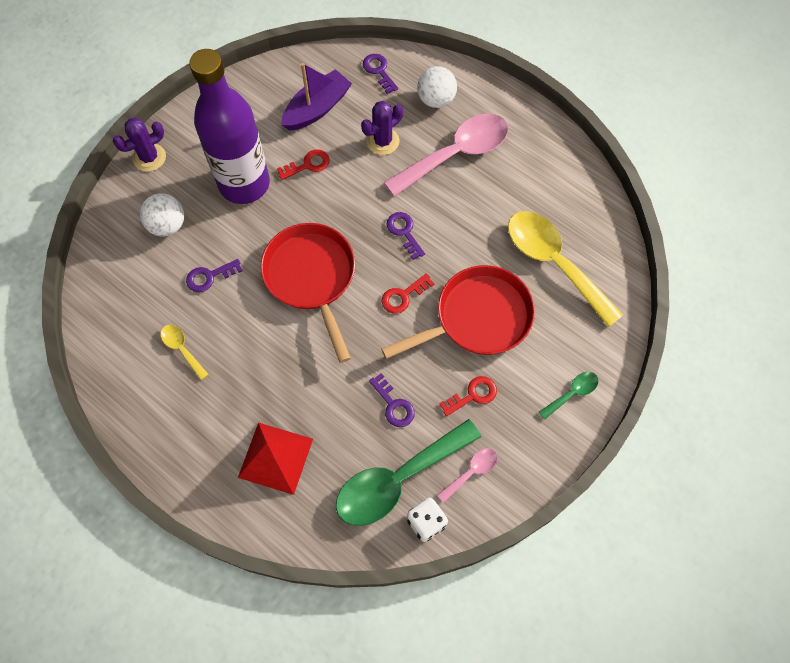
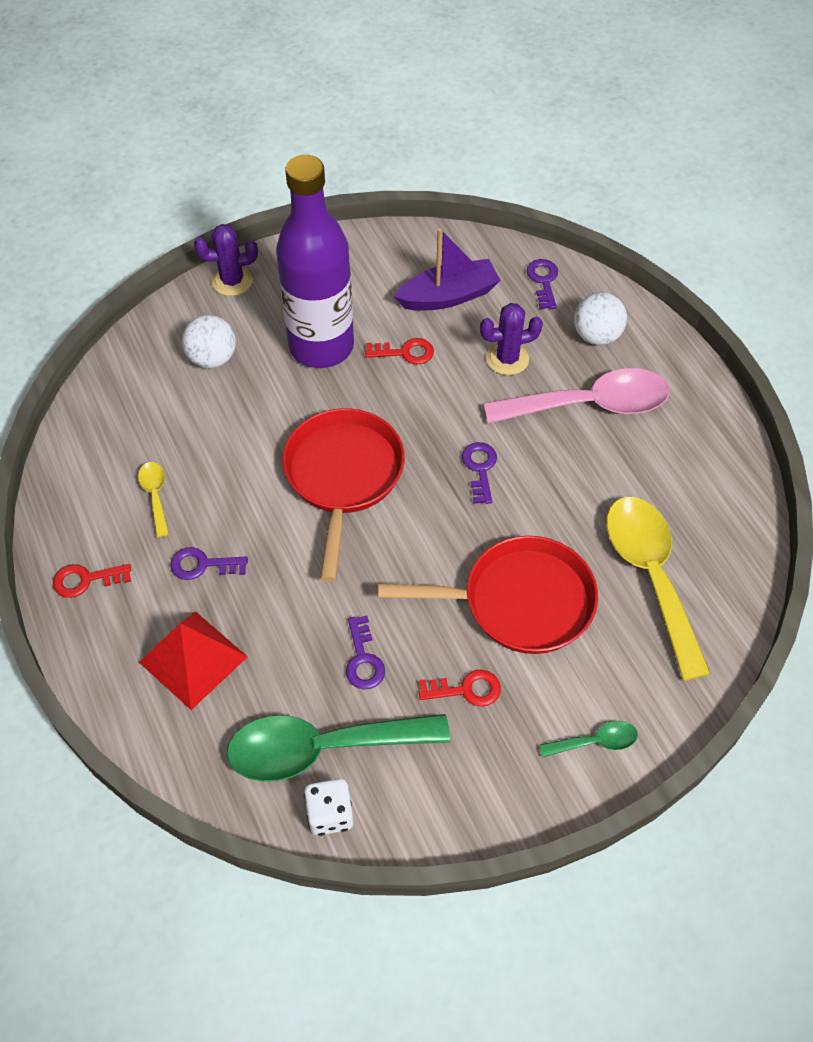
camera: 25 degrees right, 10 degrees down
(209, 276) = (228, 430): purple key -> purple key (202, 565)
(403, 296) = (440, 540): red key -> red key (86, 580)
(471, 472) = (417, 780): pink spoon -> none

